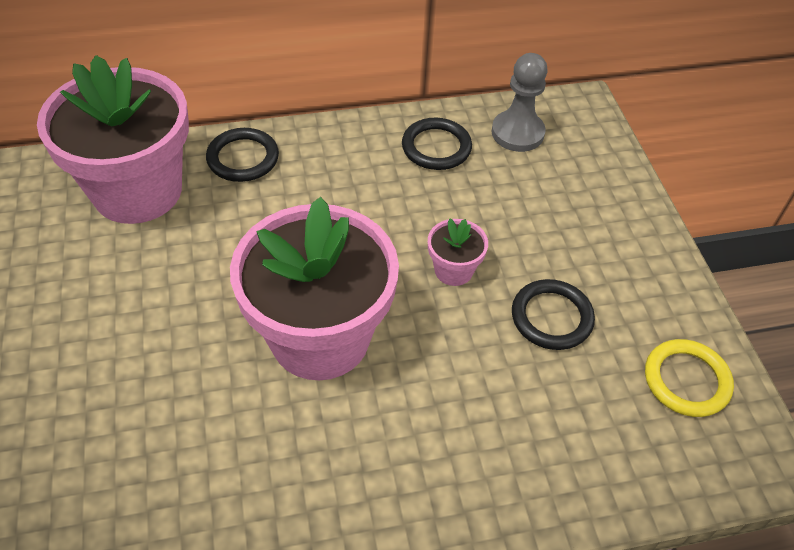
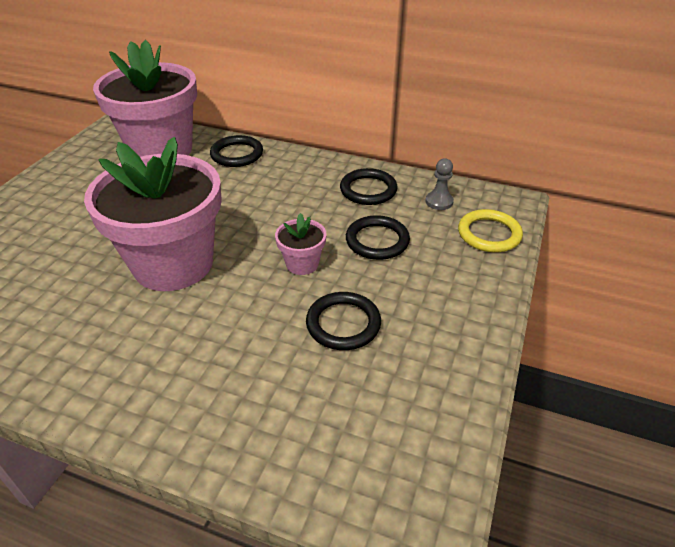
camera: 35 degrees right, 10 degrees down
(500, 208) = (377, 241): none -> black ring
(517, 133) = (439, 202): grey pawn -> grey pawn, size x0.61
(686, 380) = (412, 421): yellow ring -> yellow ring (489, 234)

